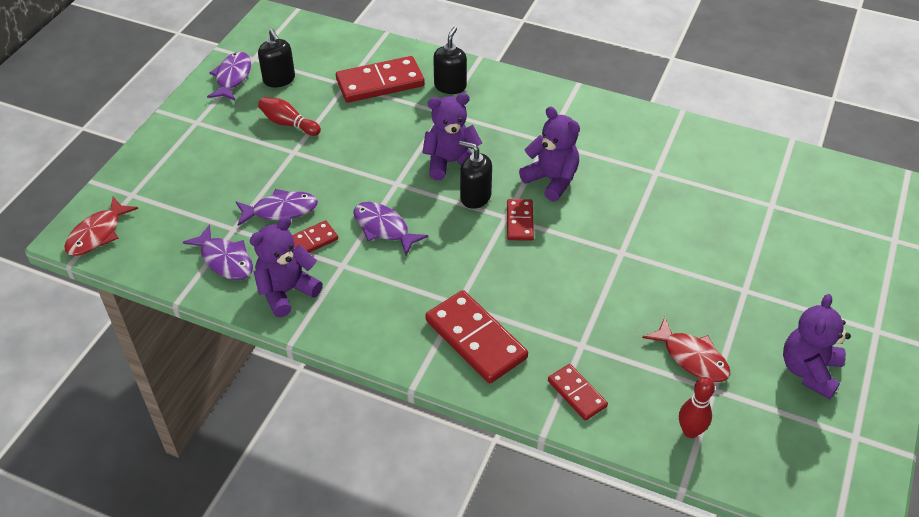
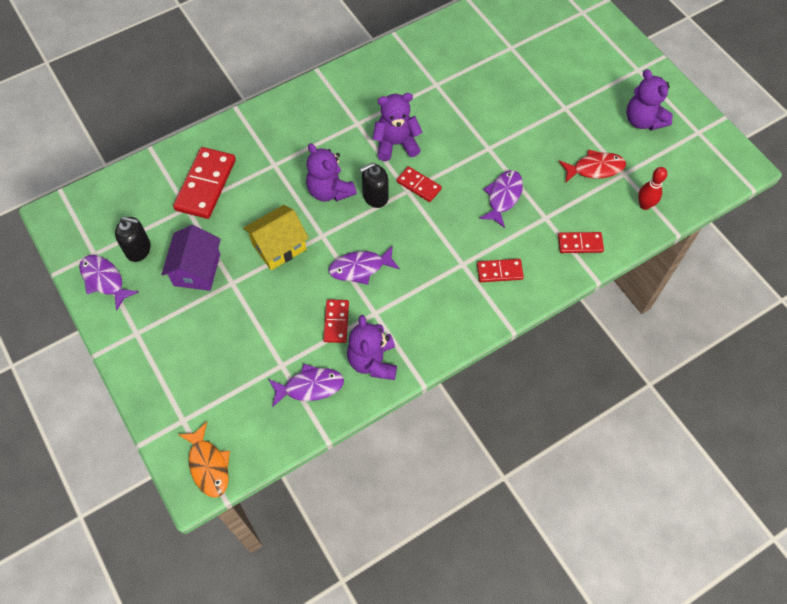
camera: 55 degrees left, 15 degrees up
(98, 234) = (208, 465): red fish -> orange fish
(281, 210) = (288, 323): purple fish -> purple fish (503, 197)
(288, 123) = (197, 270): red bowling pin -> purple house
(358, 161) = (279, 246): none -> yellow house
(450, 86) = (250, 144): black soap dispenser -> none
(450, 162) = (330, 191): purple teddy bear -> purple teddy bear turned 60 degrees counterclockwise
(476, 339) = (499, 271): red domino -> red domino, size x0.56

